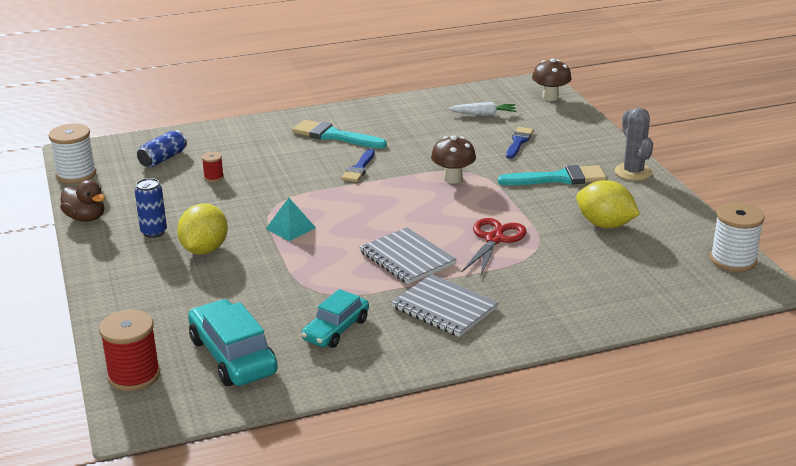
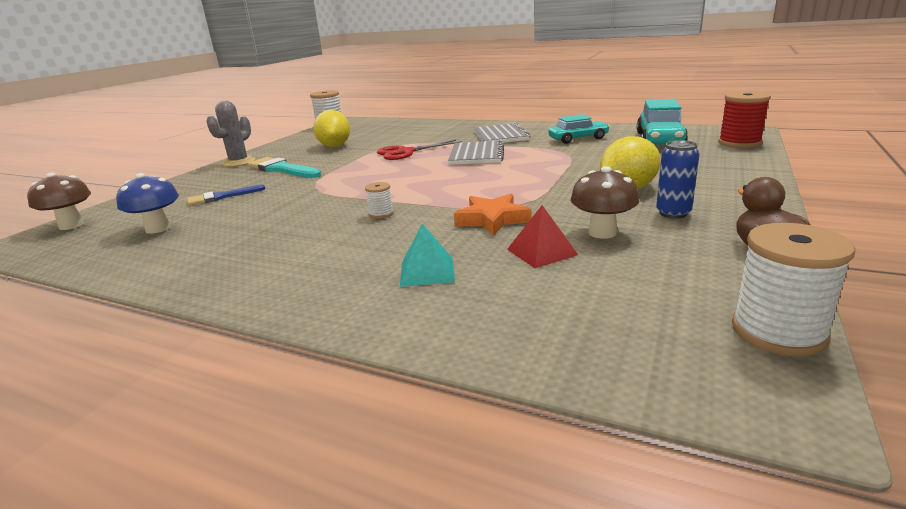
camera: 135 degrees left, 5 degrees down
(163, 159) = (587, 307): blue can -> none
(213, 177) = (542, 252): red spool -> red pyramid
(273, 188) = (492, 219): none -> orange star
(290, 228) = (528, 186): turquoise pyramid -> turquoise pyramid (427, 271)
(334, 136) = (322, 257): turquoise brush -> none
(359, 168) = (381, 214): blue brush -> white spool
(453, 178) = (337, 186): brown mushroom -> brown mushroom (602, 233)
(484, 114) = (158, 229): white carrot -> blue mushroom

